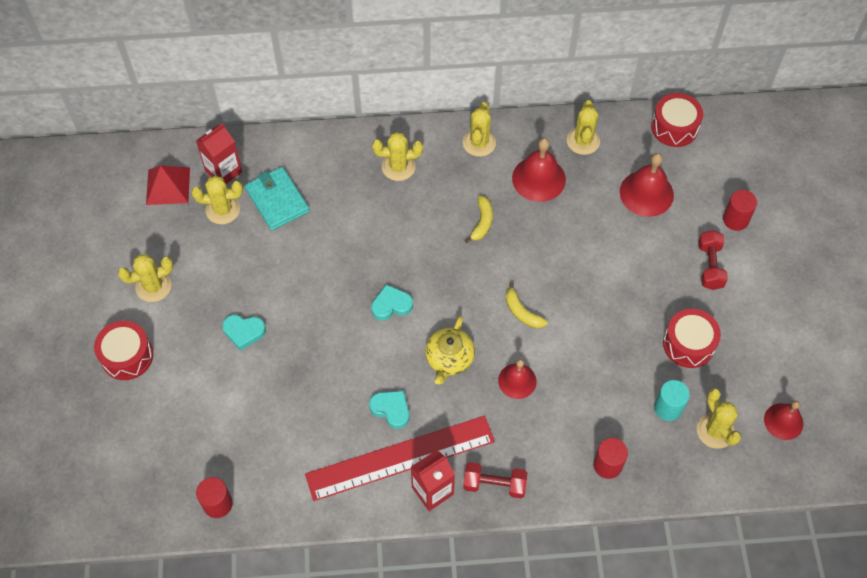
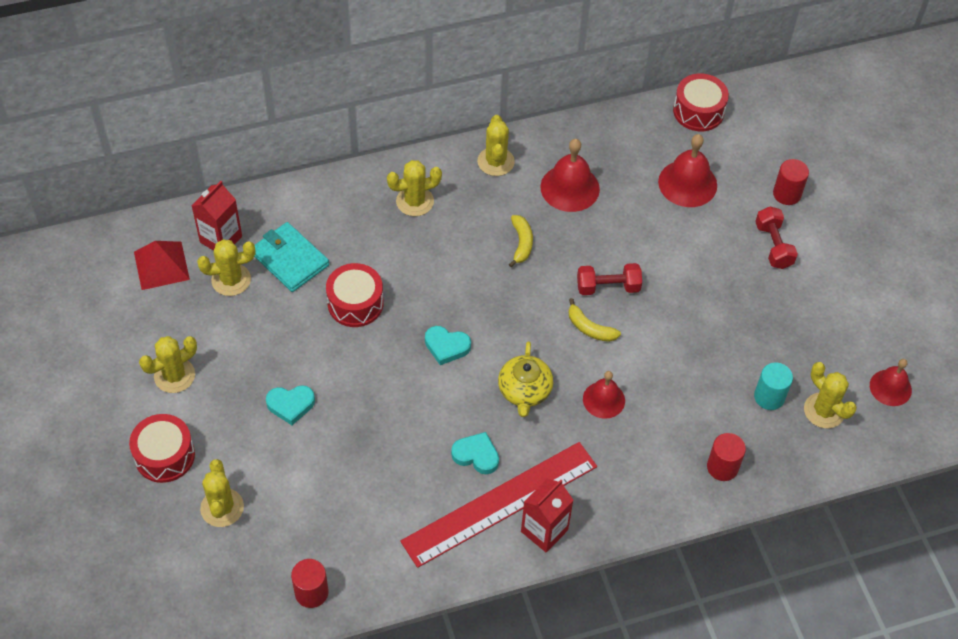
camera: 15 degrees left, 5 degrees down
(391, 305) = (446, 346): turquoise heart -> turquoise heart turned 135 degrees counterclockwise
(494, 484) = (608, 511): red dumbbell -> red dumbbell (608, 287)
(583, 141) = (606, 141): yellow cactus -> yellow cactus (222, 508)
(688, 344) = (773, 328): red drum -> red drum (355, 303)

